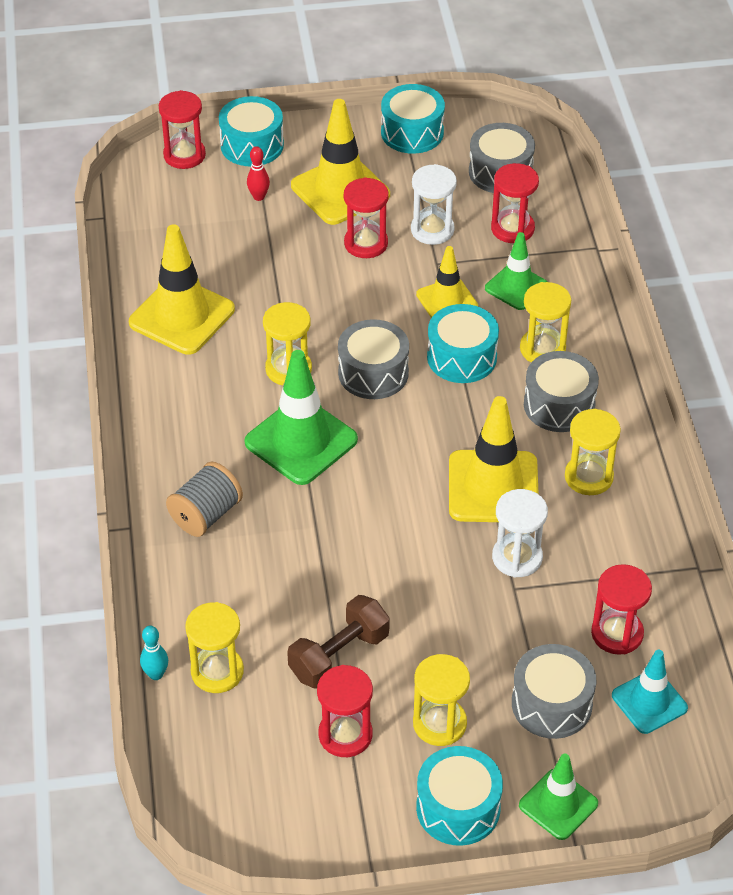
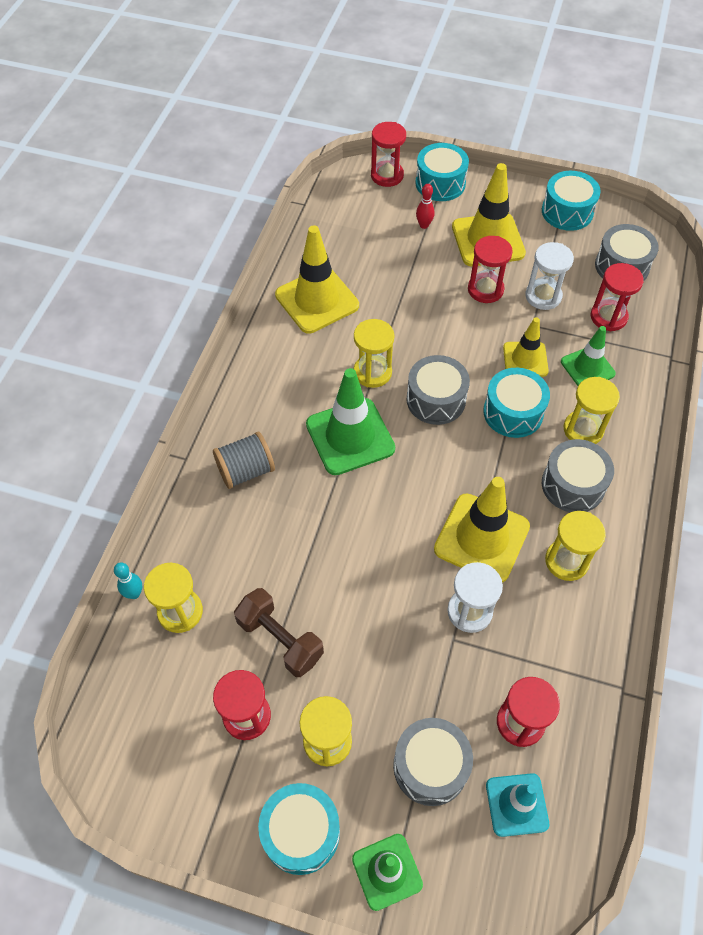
camera: 25 degrees right, 10 degrees up
(339, 655) = (280, 639): brown dumbbell -> brown dumbbell turned 60 degrees clockwise

